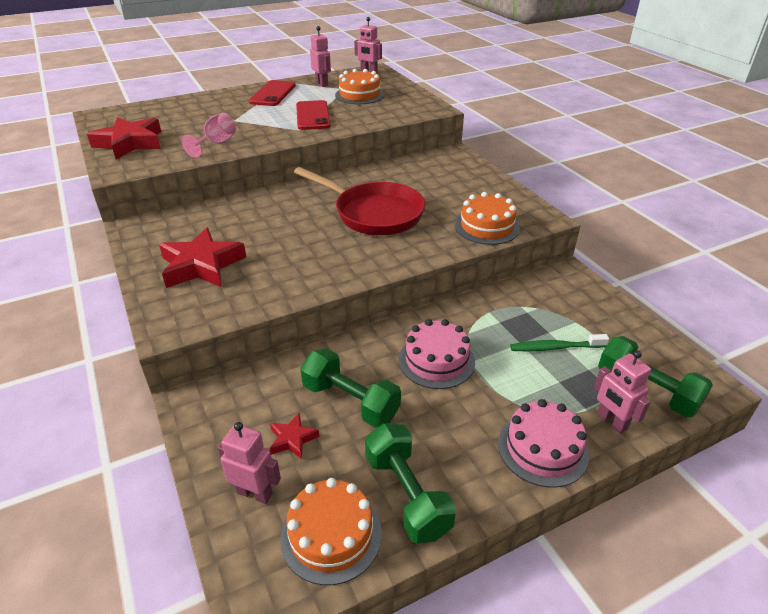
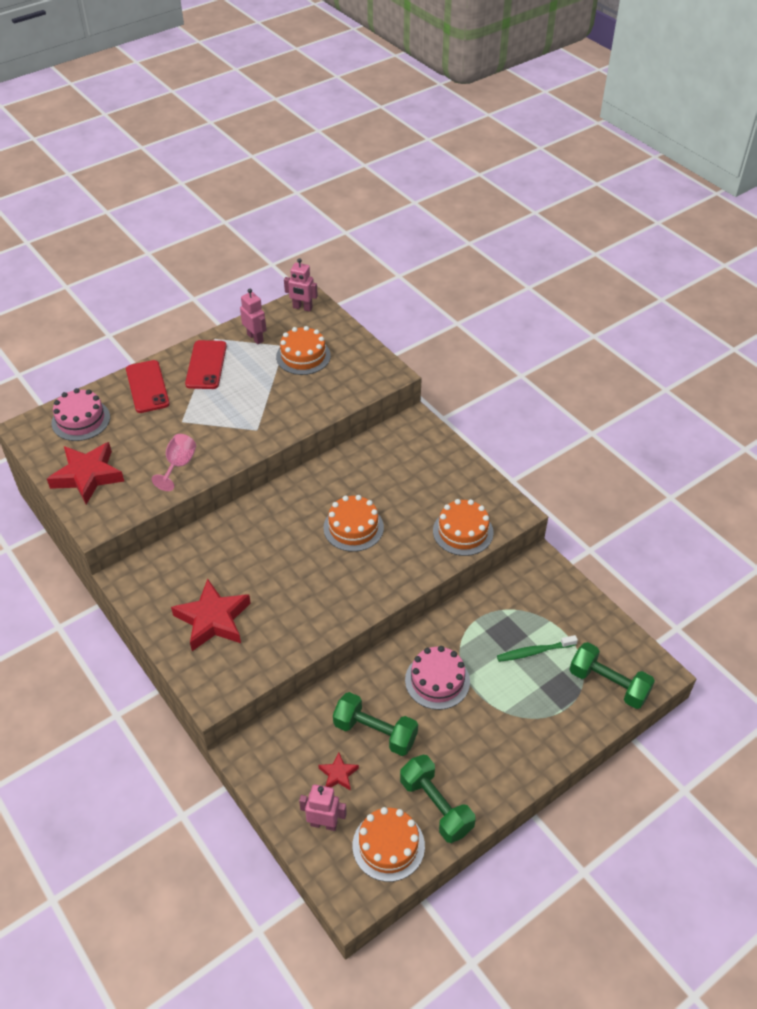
camera: 10 degrees left, 10 degrees up
(312, 116) = (263, 403): red phone -> red phone (147, 387)
(373, 213) = (353, 527): red pan -> orange cake
(542, 448) = (530, 751): pink cake -> pink cake (81, 420)
(611, 422) = (581, 719): pink robot -> none

